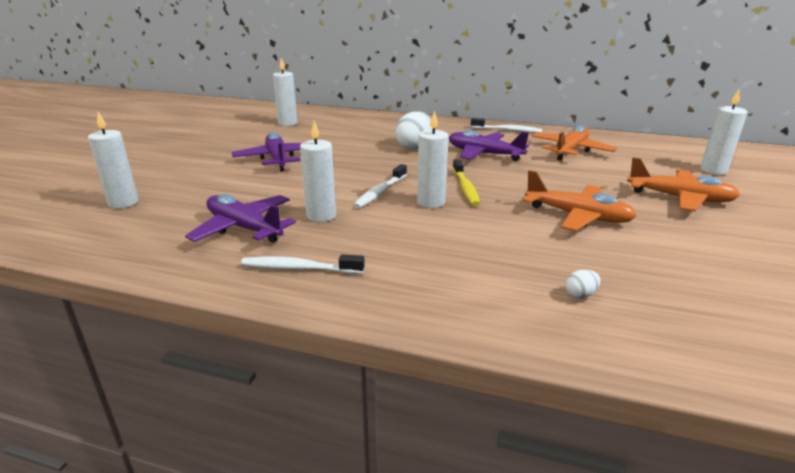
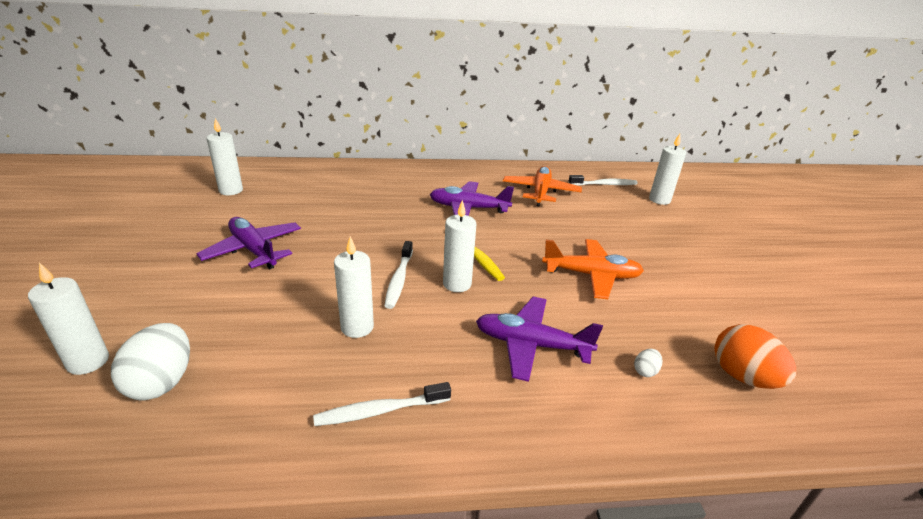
camera: 25 degrees left, 5 degrees up
(244, 228) = (279, 367): purple plane -> purple plane (531, 345)
(414, 147) = (395, 208): white egg -> white egg (162, 382)
(507, 130) = (472, 172): white toothbrush -> white toothbrush (604, 184)
(680, 198) = (654, 237): orange plane -> none
(703, 323) = (743, 377): none -> orange egg

